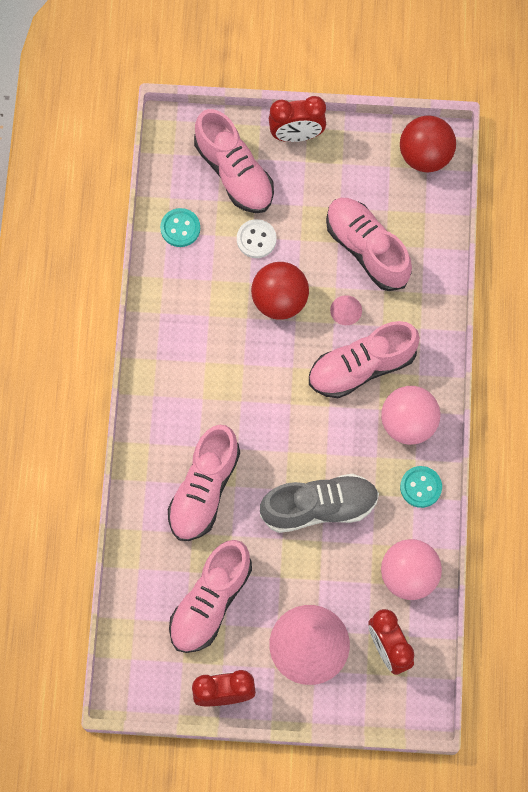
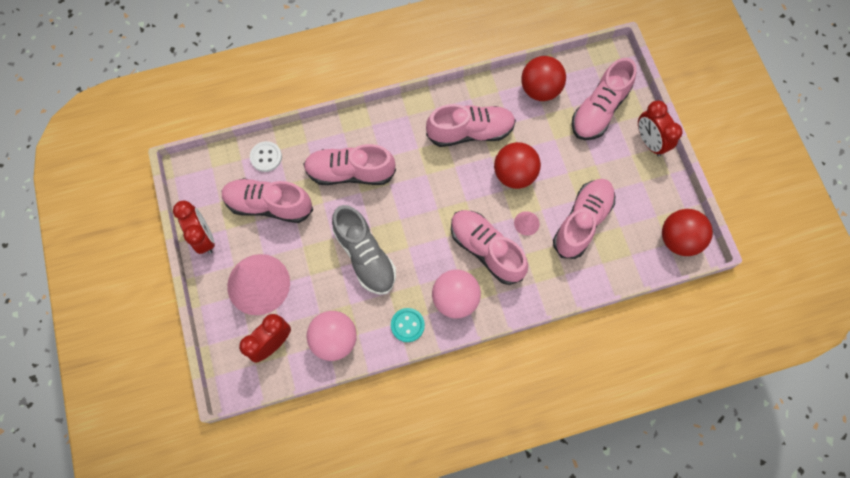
camera: 70 degrees right, 0 degrees up
(180, 228) = (540, 89): turquoise button -> red ball
(205, 330) = (470, 132): none -> pink shoe
(256, 239) = (554, 142): white button -> white button (266, 157)

